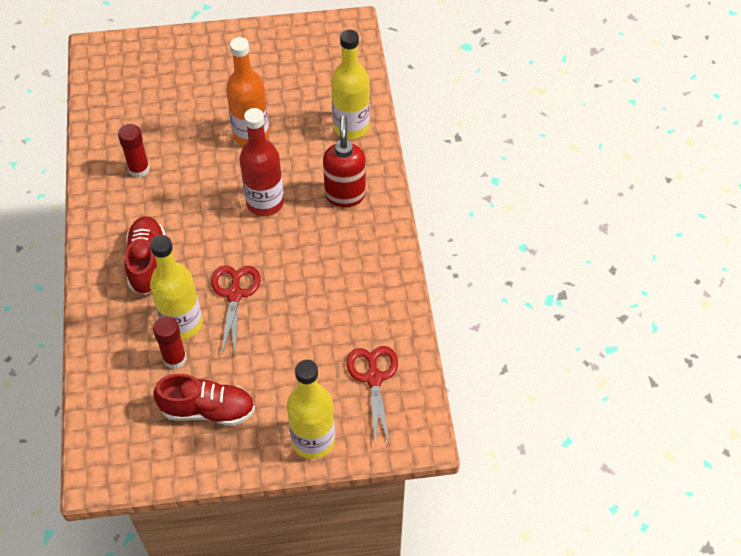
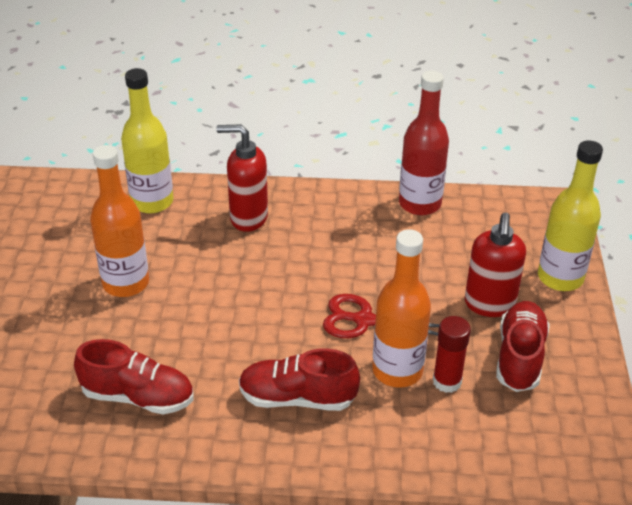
camera: 80 degrees left, 15 degrees down
(139, 169) = (138, 397): red glue stick -> red shoe
(182, 323) = (397, 371): yellow bottle -> orange bottle
(265, 202) = (237, 282): red bottle -> red bottle (419, 204)
(267, 384) = (489, 305): none -> red soap dispenser
(374, 378) = (488, 226): red scissors -> none

